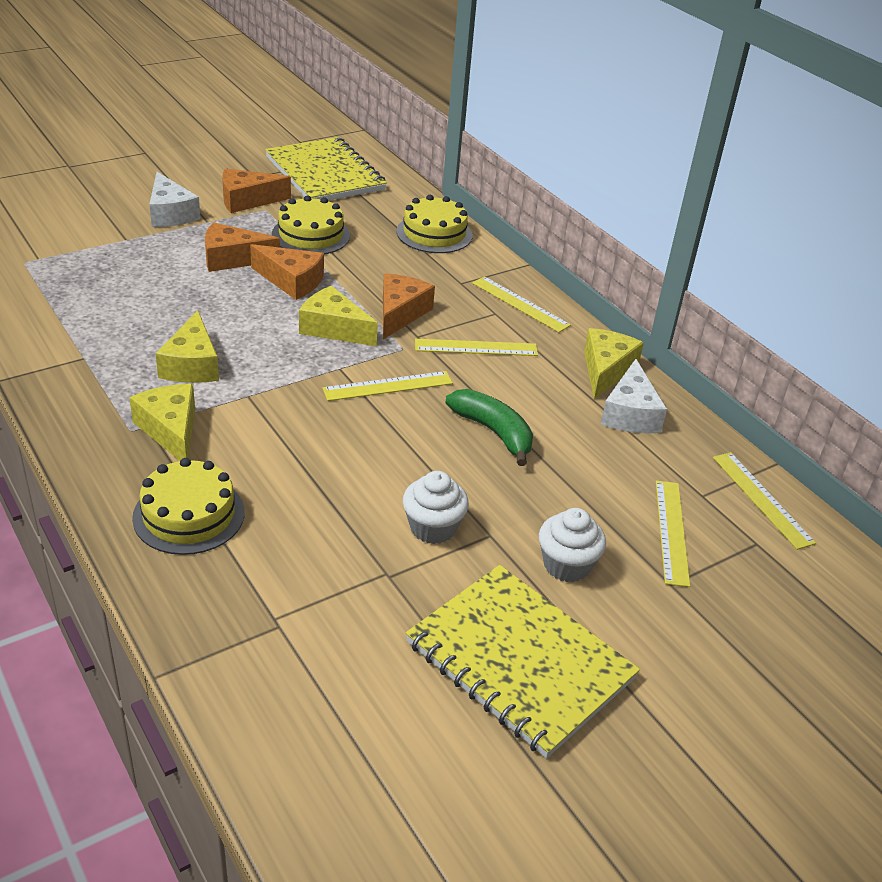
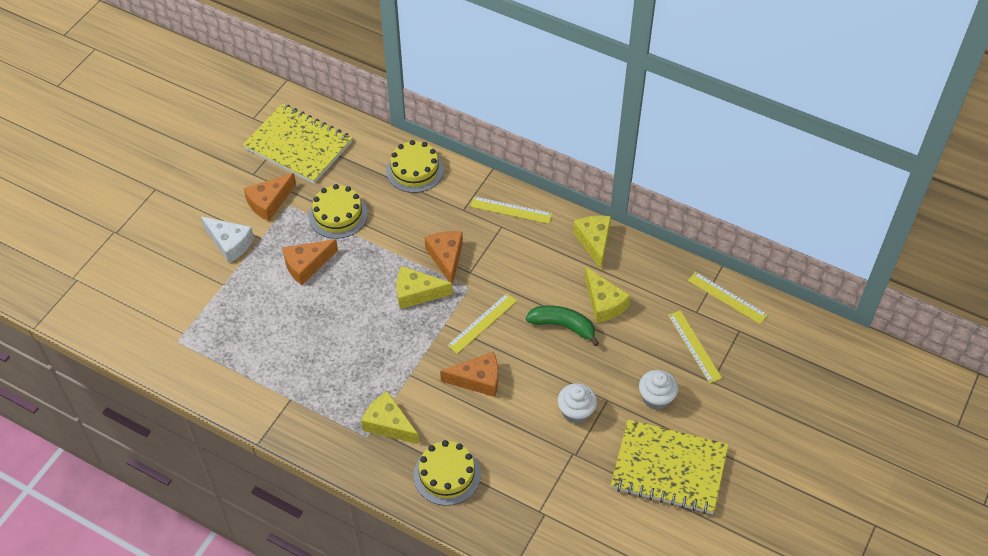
camera: 25 degrees left, 15 degrees up
(192, 365) = (358, 369): yellow cheese -> yellow cheese (604, 303)
(291, 281) = (360, 265): orange cheese -> orange cheese (478, 380)
(476, 348) = (510, 263): yellow ruler -> none
(630, 413) = (627, 270): white cheese -> none

